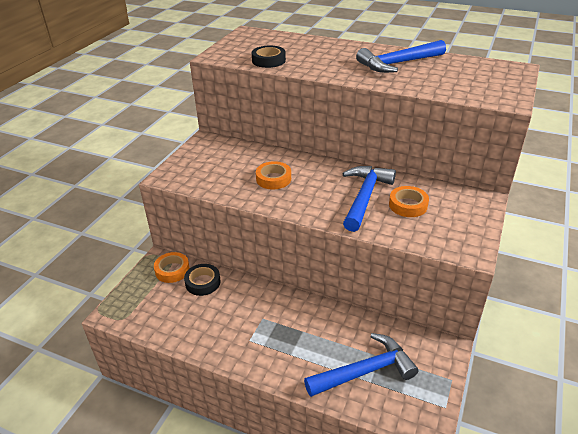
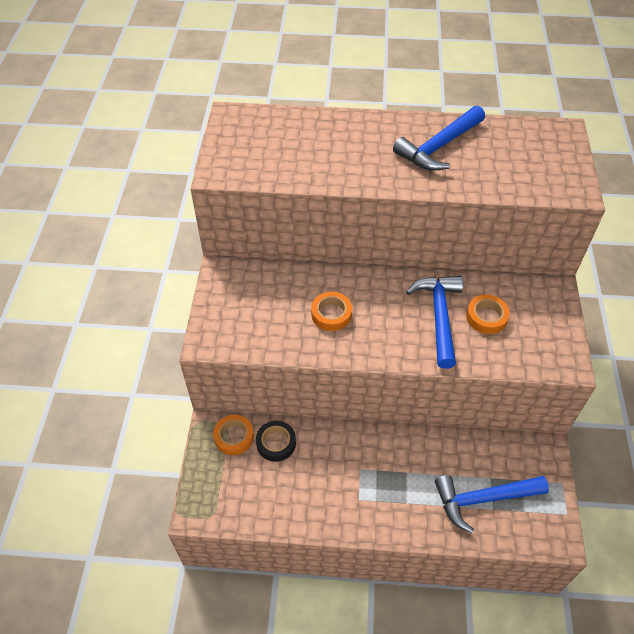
camera: 20 degrees left, 15 degrees up
(268, 60) = (289, 170): black tape -> none
(365, 371) = (483, 499): blue hammer -> blue hammer turned 150 degrees counterclockwise

